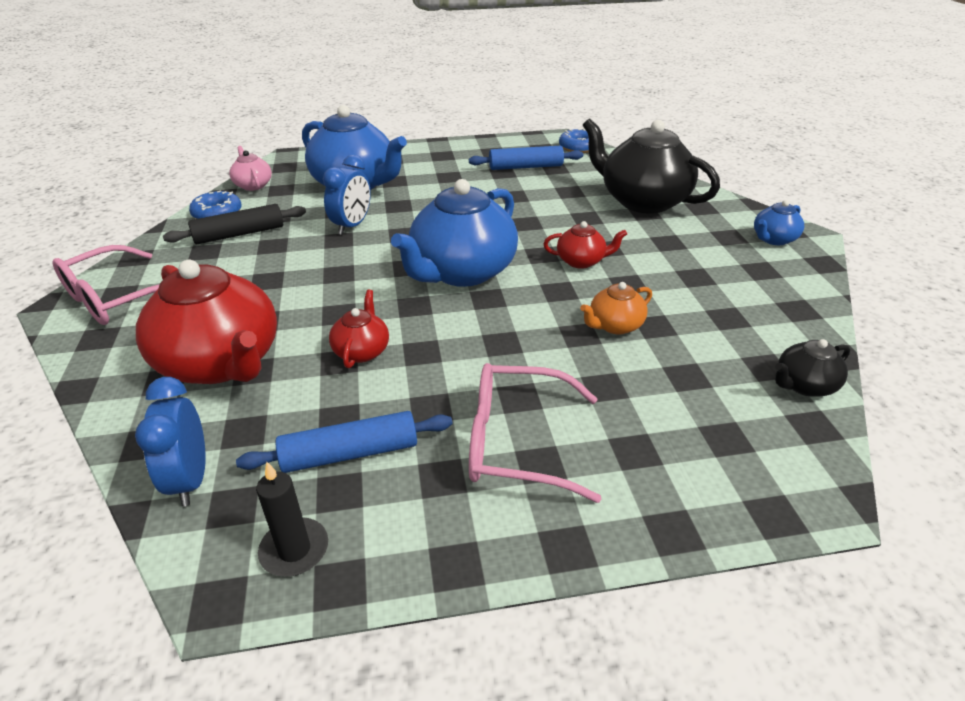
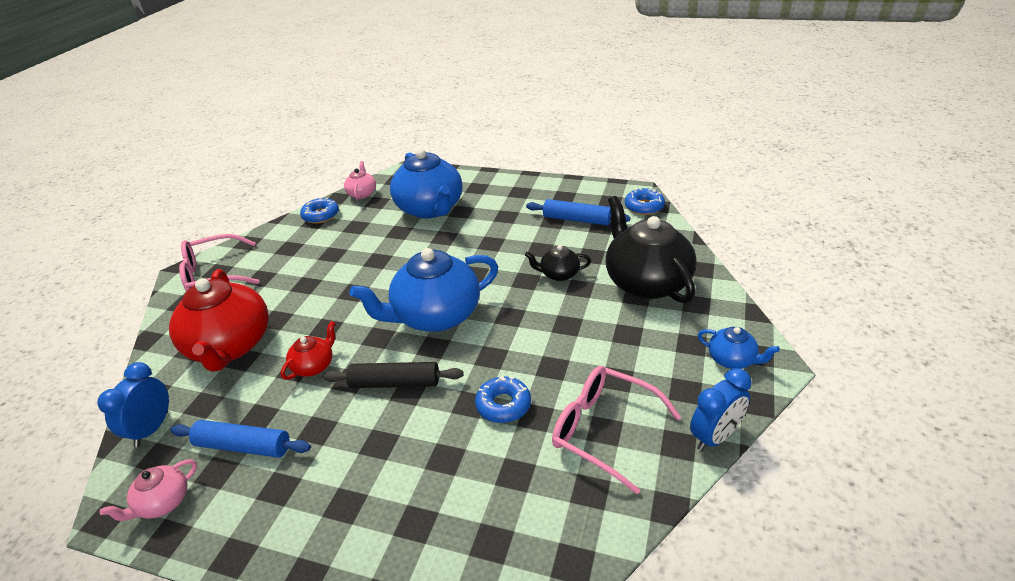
camera: 30 degrees right, 0 degrees up
(239, 234) = (320, 238): black rolling pin -> black rolling pin (395, 383)
(294, 550) = (163, 503): black candle -> pink teapot
(352, 226) = (396, 249): blue clock -> blue clock (715, 437)
(518, 442) = (345, 482): pink glasses -> pink glasses (604, 430)
(581, 261) = (534, 332): red teapot -> none
(614, 325) = (503, 405): orange teapot -> blue donut
(773, 239) = (732, 360): blue teapot -> blue teapot turned 135 degrees counterclockwise
(804, 385) = (604, 522): black teapot -> black teapot (559, 274)

